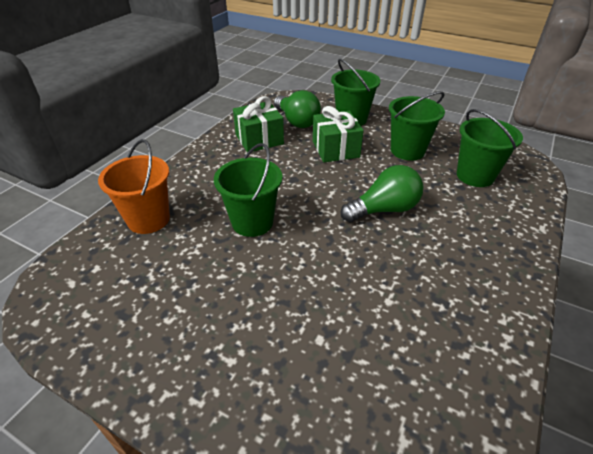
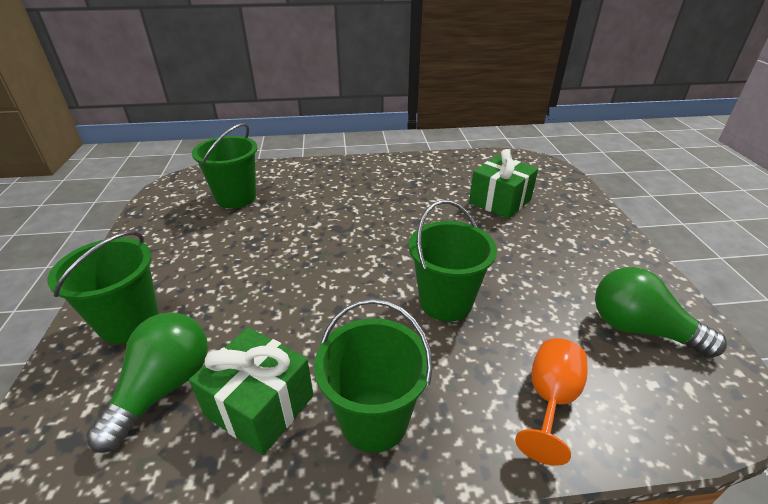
camera: 125 degrees left, 5 degrees down
(148, 219) = (550, 400): orange bucket -> orange goblet
(335, 149) = (239, 303): green gift -> green gift (500, 201)
(384, 209) = (337, 229): green light bulb -> green light bulb (639, 329)
(407, 151) = (207, 246): green bucket -> green bucket (374, 420)

